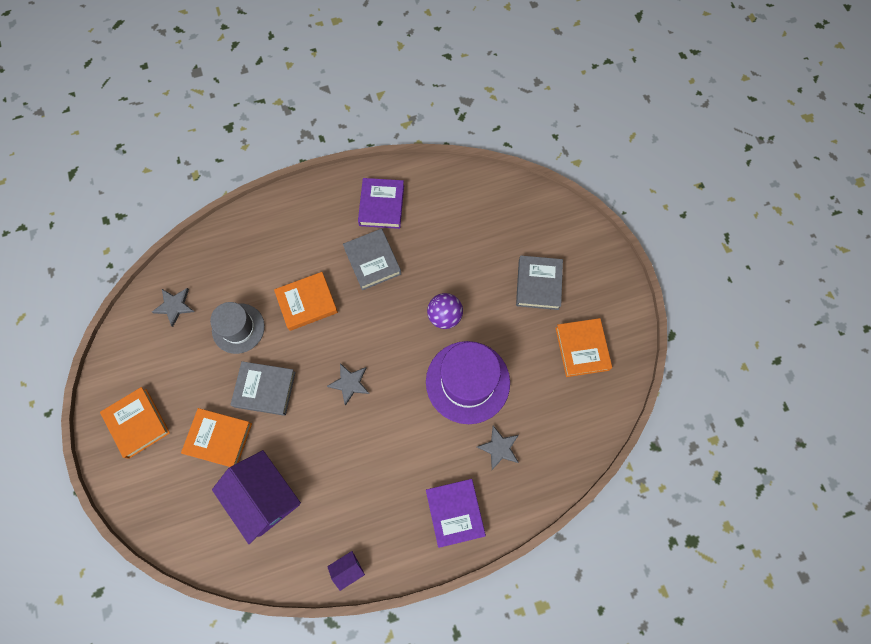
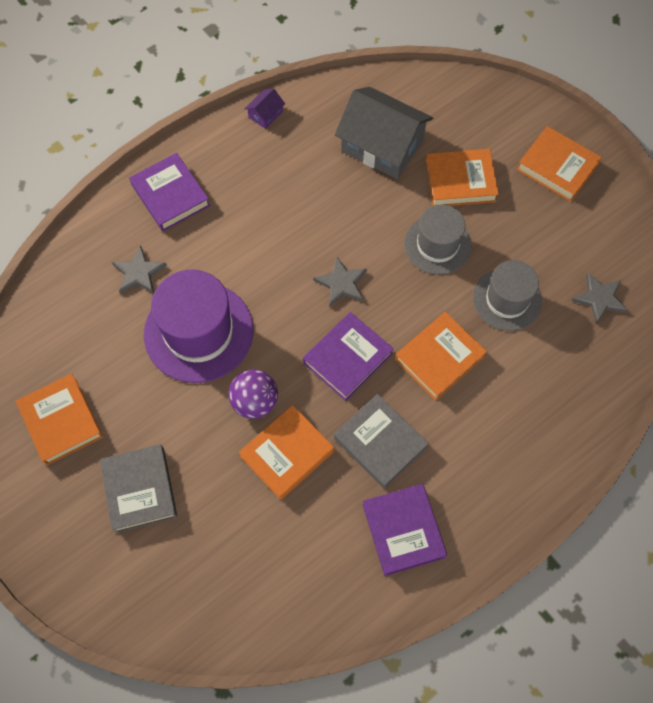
camera: 160 degrees right, 5 degrees down
(263, 497) = (382, 146): purple house -> grey house
(265, 389) = (437, 245): grey book -> grey hat
(369, 324) = (347, 358): none -> purple book
(435, 274) = (287, 454): none -> orange book

